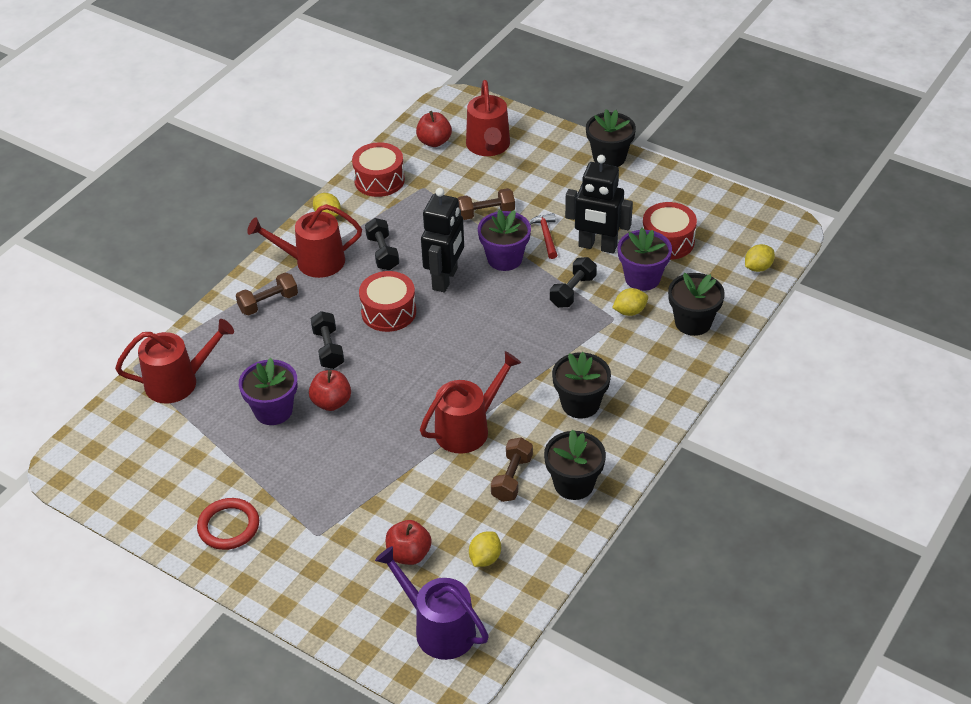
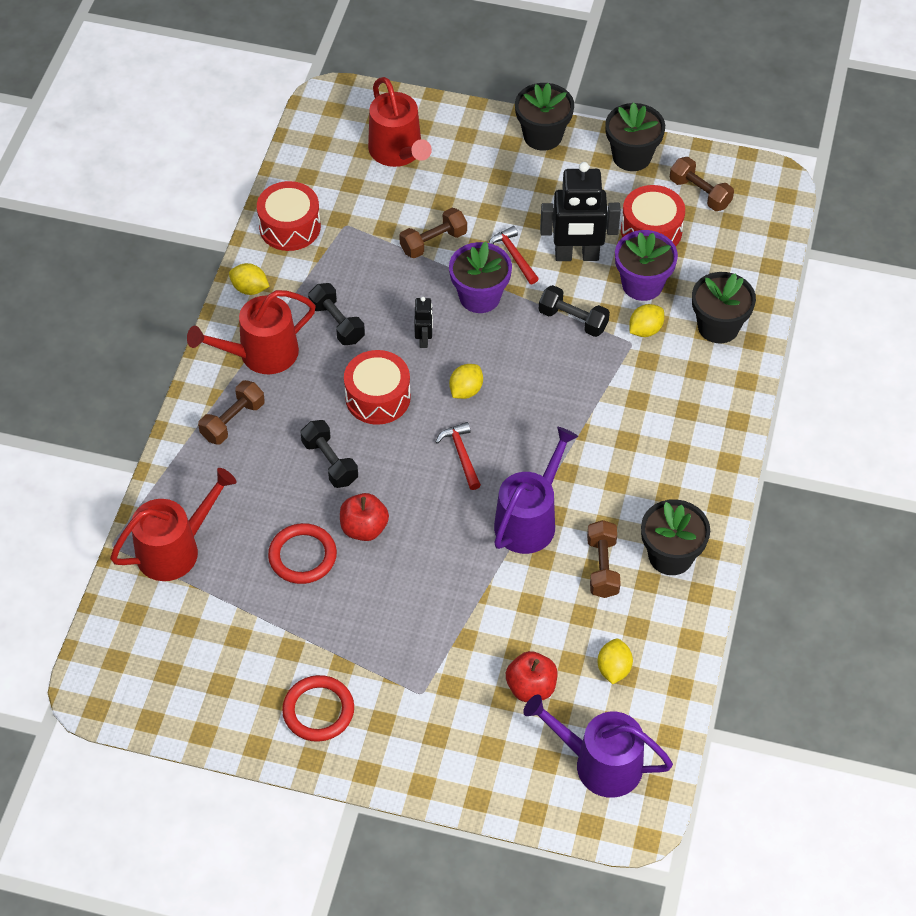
camera: 20 degrees left, 10 degrees up
(273, 410) = (302, 556): purple flower pot -> red ring
(434, 142) = (332, 160): red apple -> none
(435, 367) = (461, 454): none -> red hammer
(445, 279) = (424, 339): black robot -> black robot, size x0.49
(467, 428) = (529, 520): red watering can -> purple watering can
(573, 291) = (573, 320): black dumbbell -> black dumbbell turned 75 degrees counterclockwise
(580, 404) = (638, 458): black flower pot -> black flower pot (631, 156)
(721, 223) = (700, 193): none -> brown dumbbell
(758, 267) = (761, 241): yellow lemon -> yellow lemon (466, 390)

